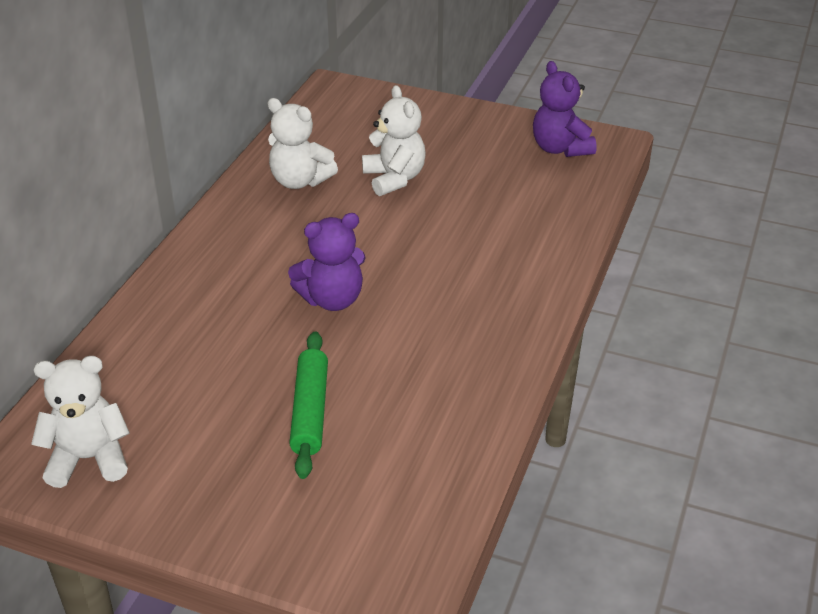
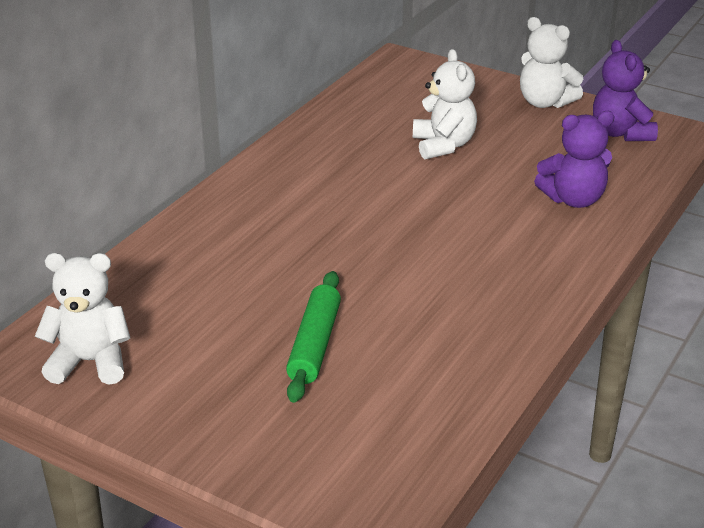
camera: 10 degrees right, 5 degrees down
(300, 181) = (348, 139): white teddy bear -> white teddy bear (545, 102)
(332, 299) = (358, 247): purple teddy bear -> purple teddy bear (573, 199)

